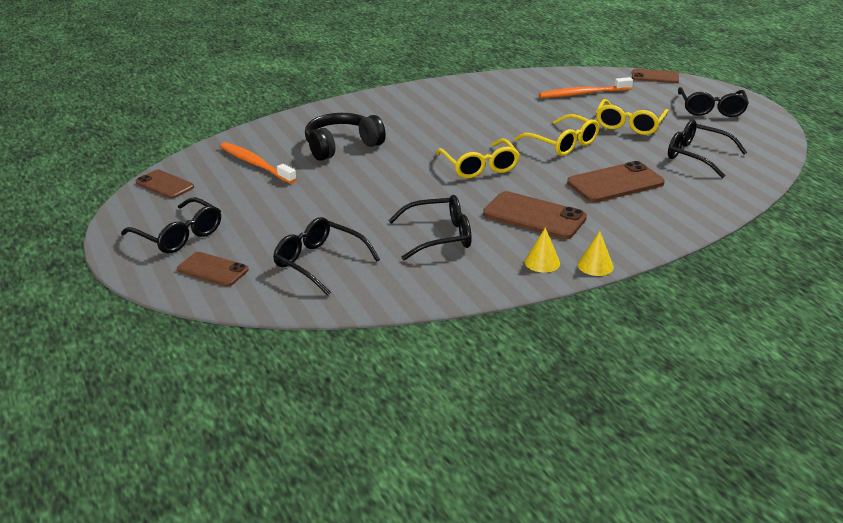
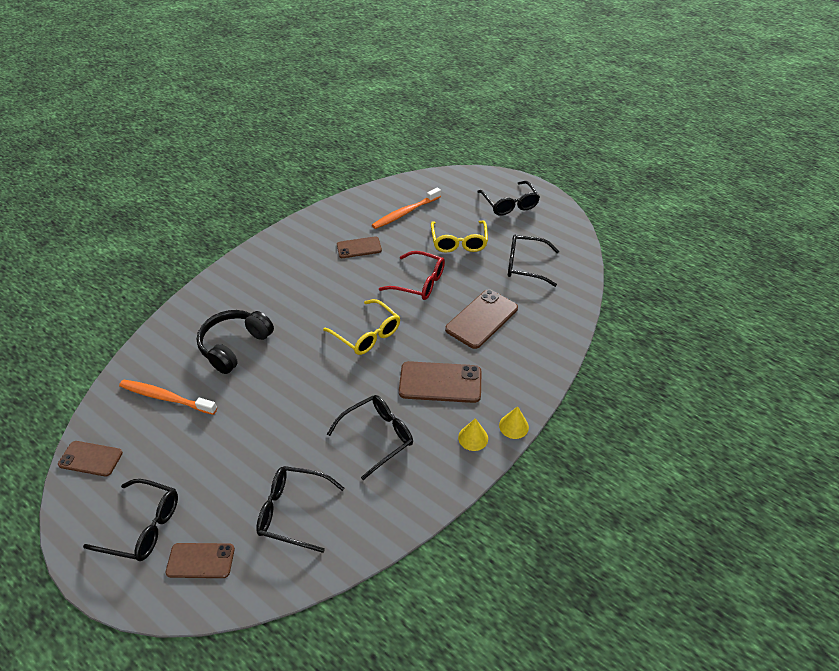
camera: 25 degrees left, 15 degrees up
(562, 144) = (419, 282): yellow glasses -> red glasses
(655, 76) = (450, 175): brown phone -> brown phone (359, 248)

